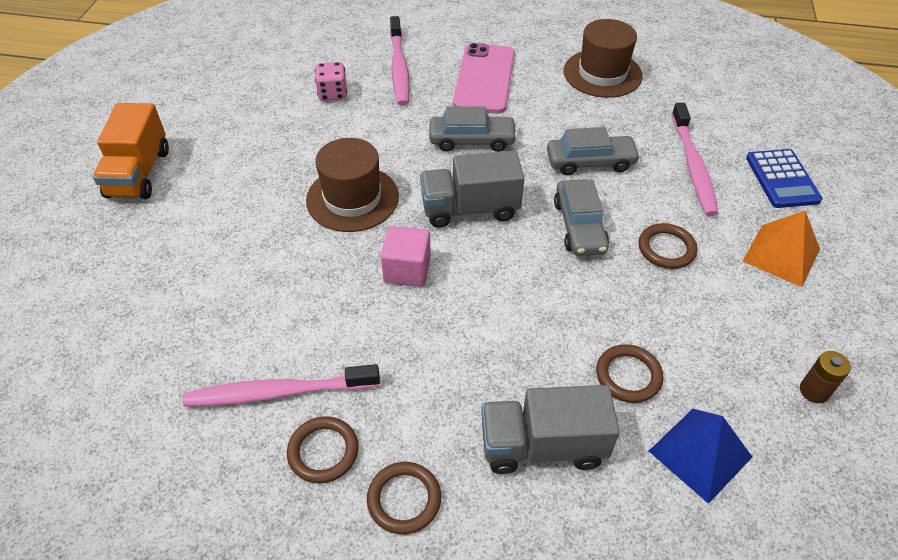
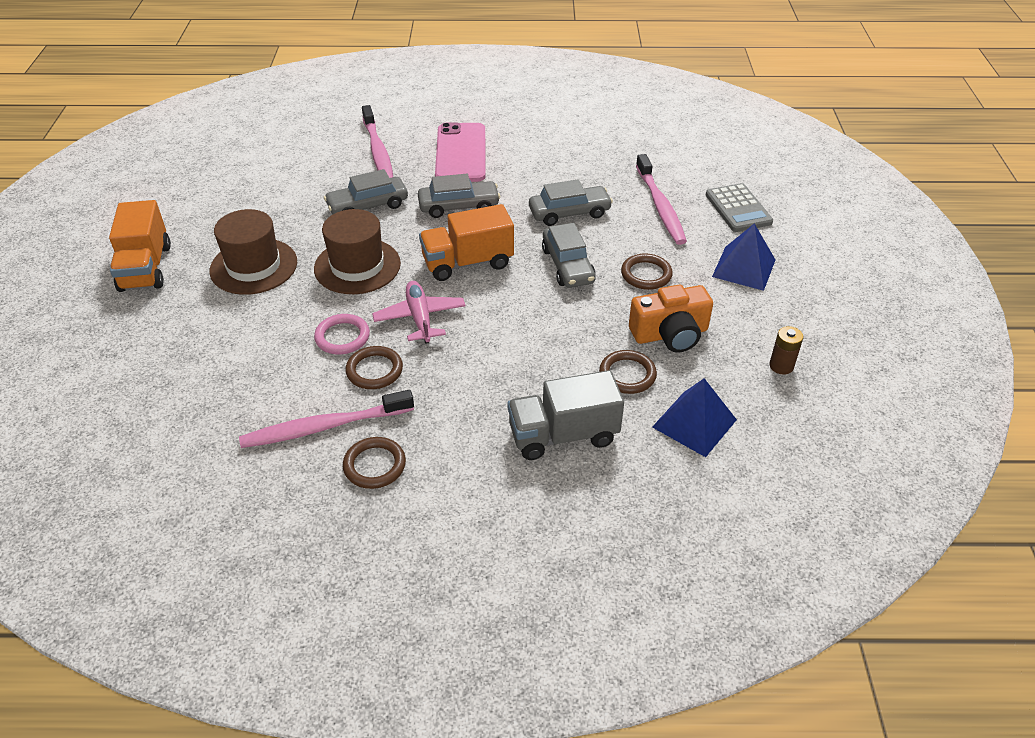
camera: 10 degrees left, 5 degrees down
(320, 282) = (342, 337): none -> pink ring
(332, 93) = (319, 180): pink dice -> none
(377, 128) = (368, 205): none -> grey car
(404, 499) = (452, 490): brown ring -> brown ring (374, 370)
(407, 270) = (420, 318): pink cube -> pink plane
(470, 209) = (467, 263): grey truck -> orange truck
(602, 73) = (569, 138): brown hat -> brown hat (254, 266)
(685, 329) = (670, 334): none -> orange camera
(781, 255) = (743, 268): orange pyramid -> blue pyramid
(782, 179) = (738, 209): blue calculator -> grey calculator

